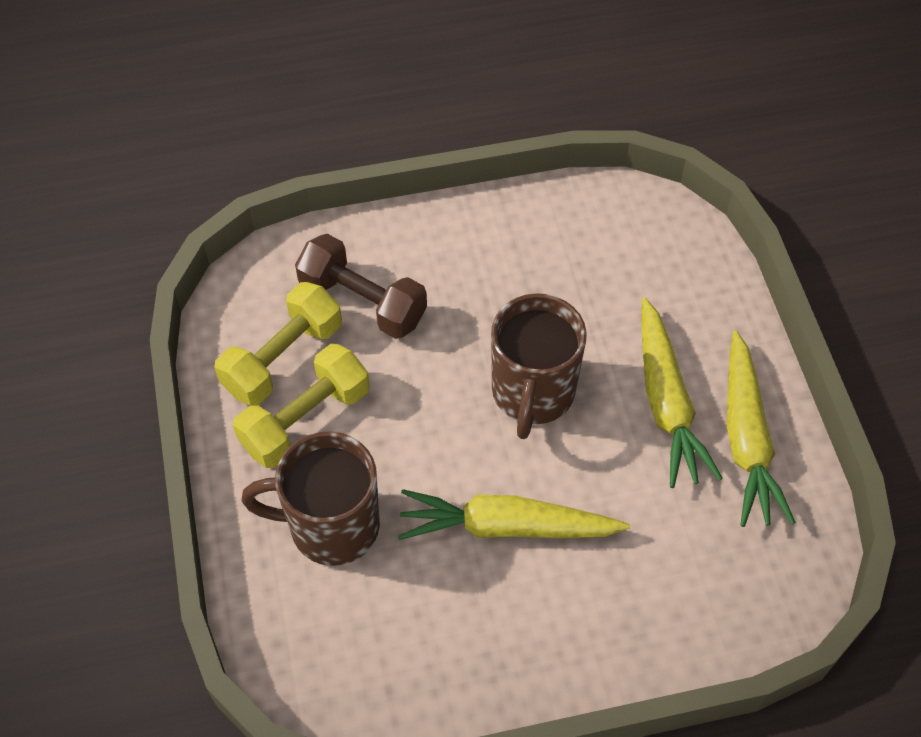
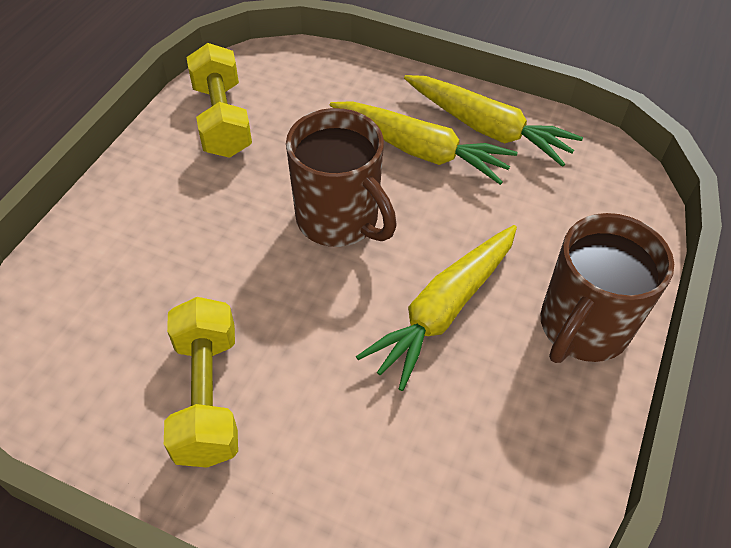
camera: 55 degrees left, 5 degrees down
(283, 358) = (126, 375): yellow dumbbell -> yellow dumbbell (222, 120)
(331, 526) = (335, 443): brown mug -> brown mug (582, 328)
(363, 302) = (137, 278): brown dumbbell -> none

